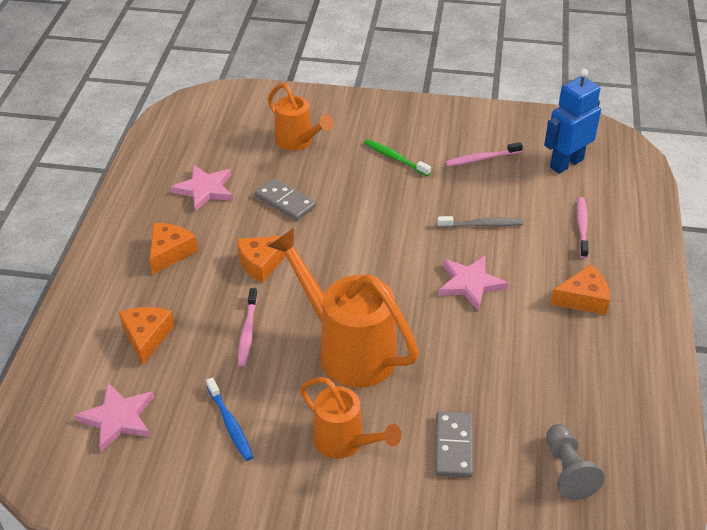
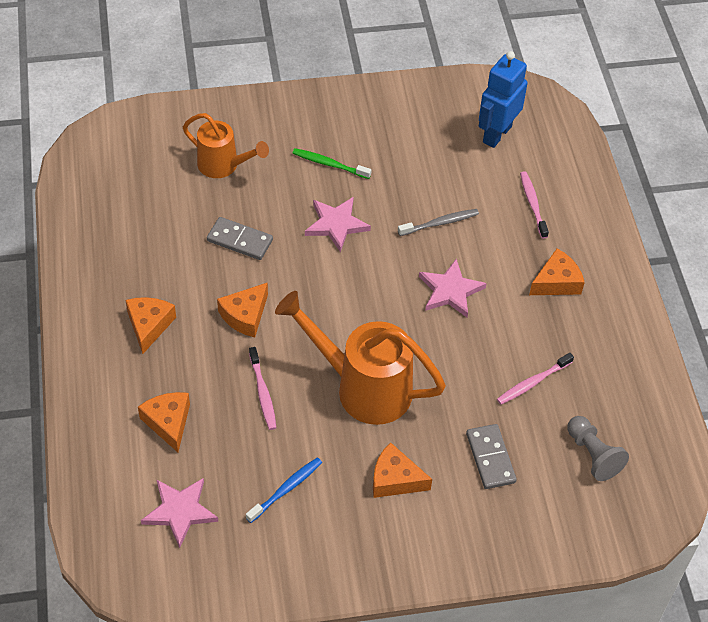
camera: 20 degrees left, 10 degrees up
(205, 189) = (152, 245): pink star -> pink star (336, 224)
(230, 424) = (286, 489): blue toothbrush -> blue toothbrush turned 90 degrees counterclockwise
(344, 442) = (395, 479): orange watering can -> orange cheese
(481, 158) = (414, 146): pink toothbrush -> pink toothbrush (532, 382)

